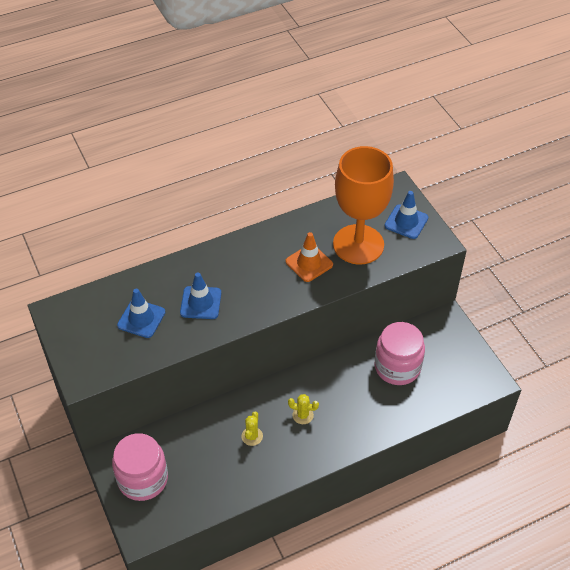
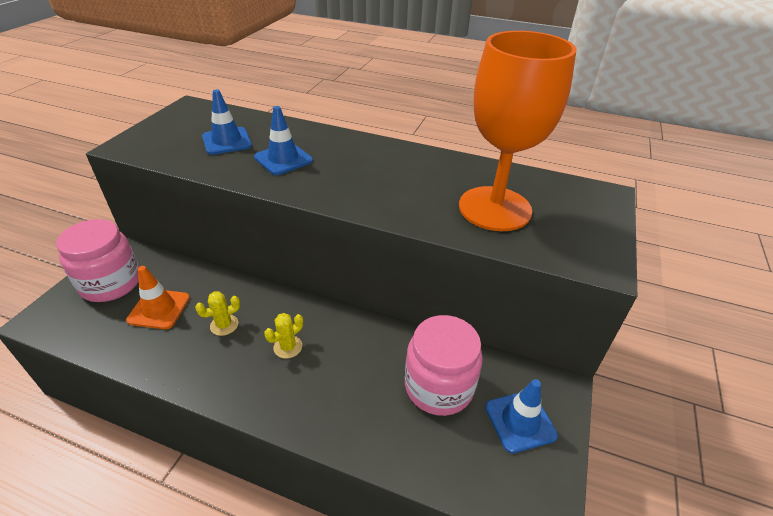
camera: 45 degrees right, 10 degrees down
(303, 415) = (288, 347): yellow cactus -> yellow cactus turned 75 degrees clockwise
(309, 263) = (420, 191): orange traffic cone -> orange traffic cone (159, 309)
(406, 222) = (580, 223): blue traffic cone -> blue traffic cone (520, 421)

